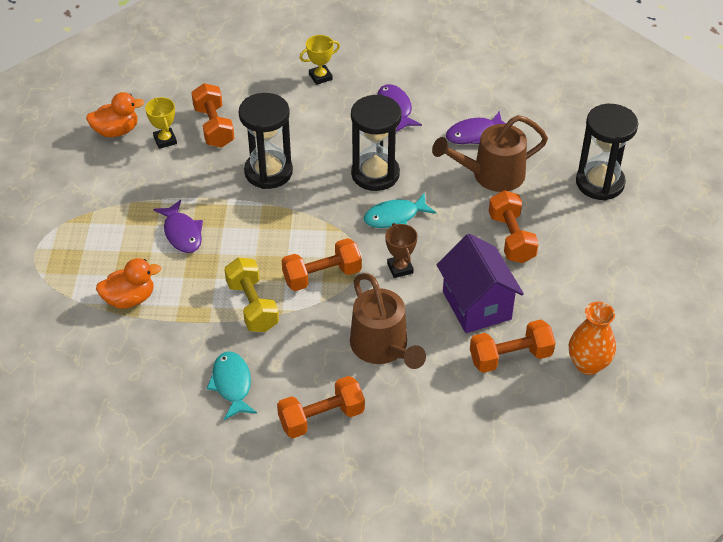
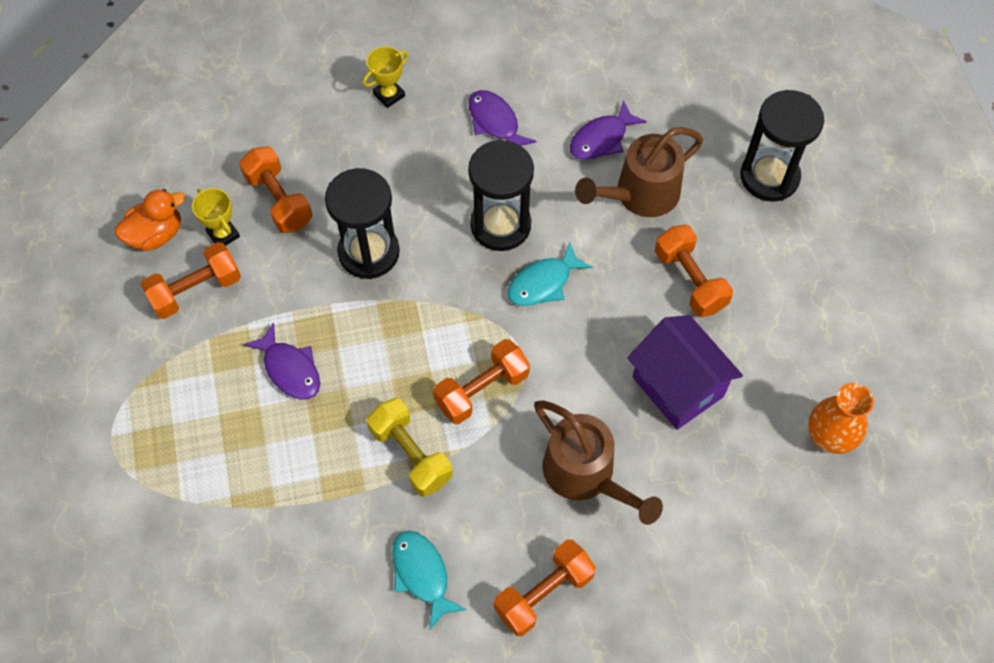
camera: 15 degrees left, 15 degrees up
(129, 299) = (255, 482): orange duck -> none
(400, 268) = (572, 356): brown trophy -> none
(510, 357) = (738, 450): orange dumbbell -> orange dumbbell (196, 290)

